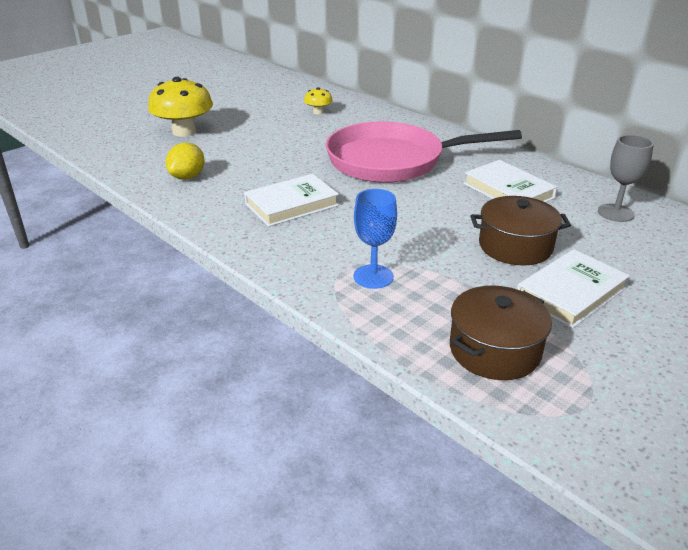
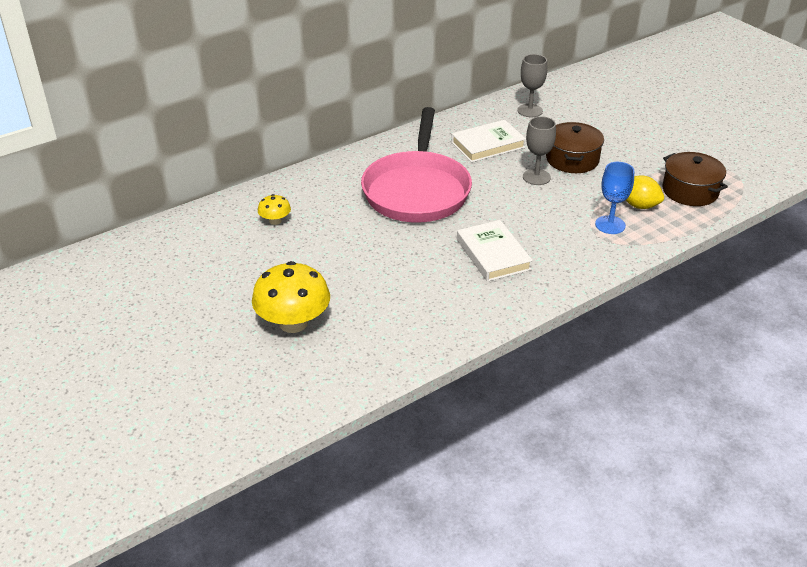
camera: 80 degrees left, 5 degrees up
(187, 177) = (420, 318): yellow lemon -> yellow lemon (639, 205)
(456, 223) = (536, 177): none -> grey goblet
(571, 293) = (630, 152): white book -> none

